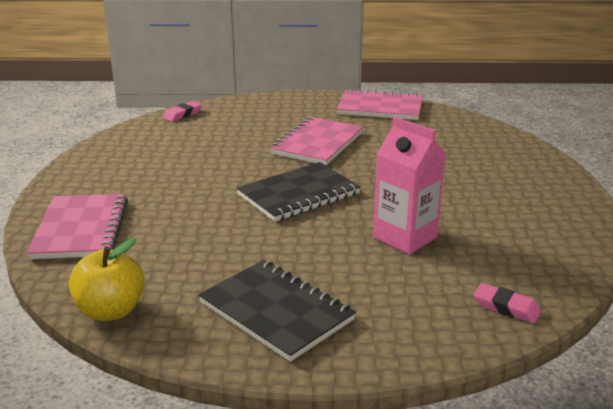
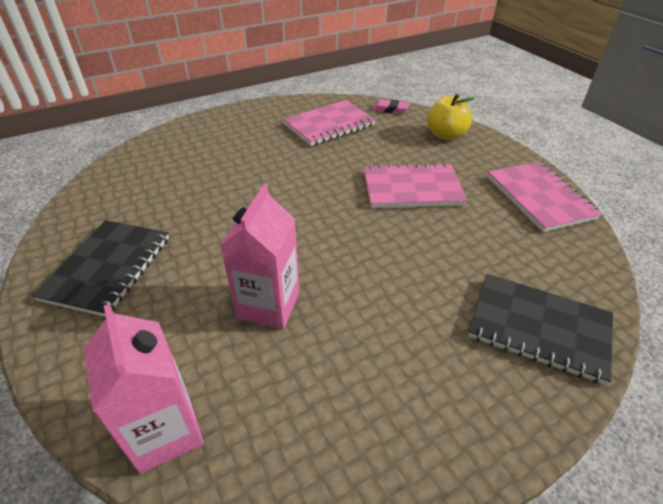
camera: 60 degrees right, 15 degrees up
(81, 229) = (184, 143): pink notebook -> pink notebook (329, 125)
(111, 311) = (86, 195): yellow apple -> yellow apple (445, 135)
(298, 194) = (303, 213): black notebook -> black notebook (539, 328)
(506, 308) = (165, 431): pink eraser -> pink carton

